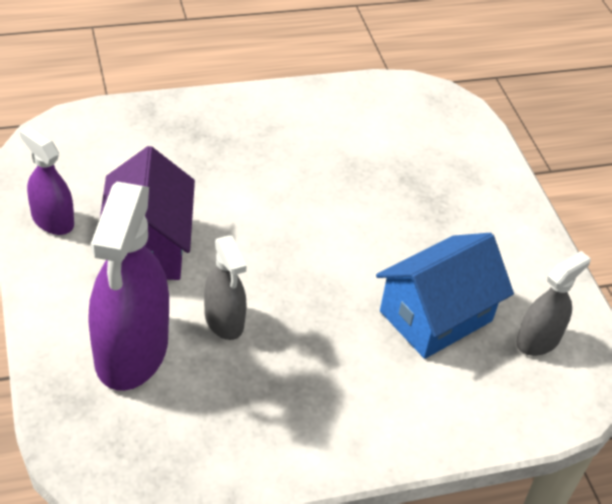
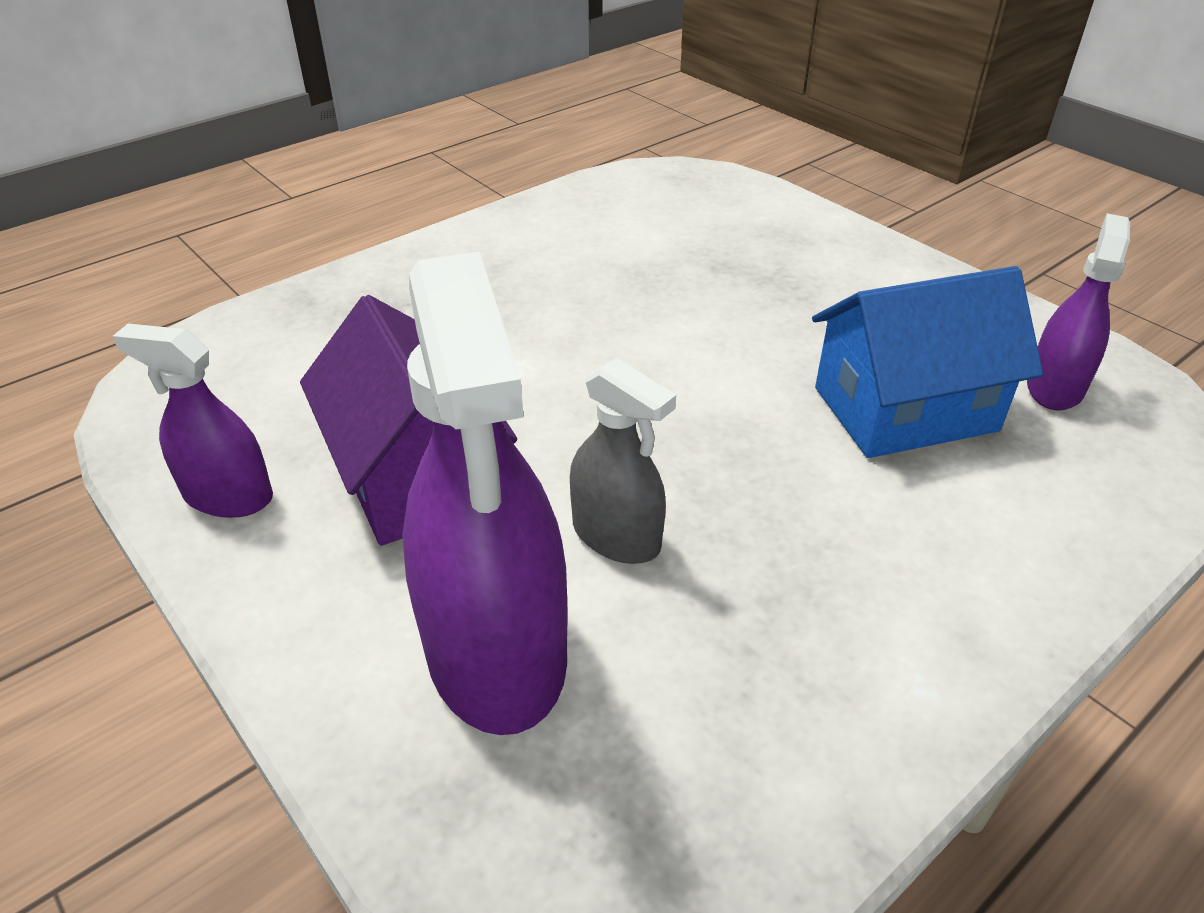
camera: 20 degrees left, 5 degrees down
(435, 316) = (905, 409): blue house -> blue house turned 45 degrees clockwise
(538, 340) = (1054, 387): grey spray bottle -> purple spray bottle

